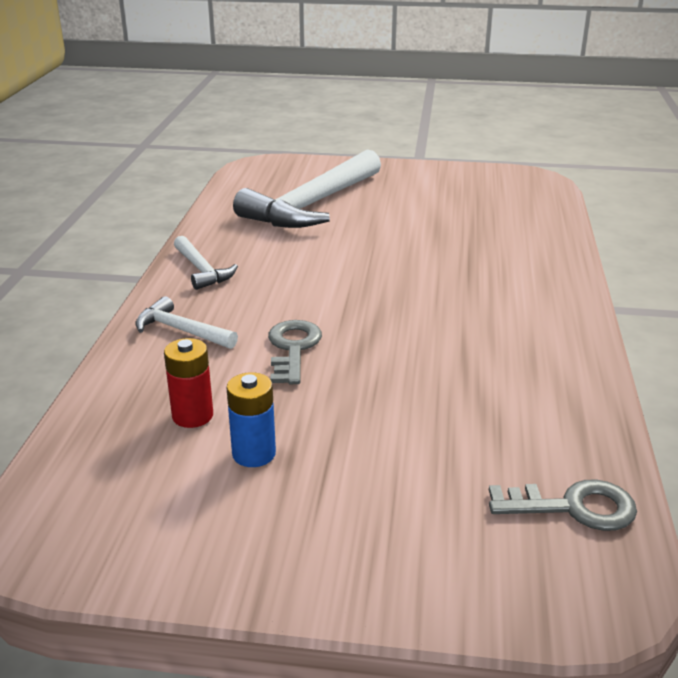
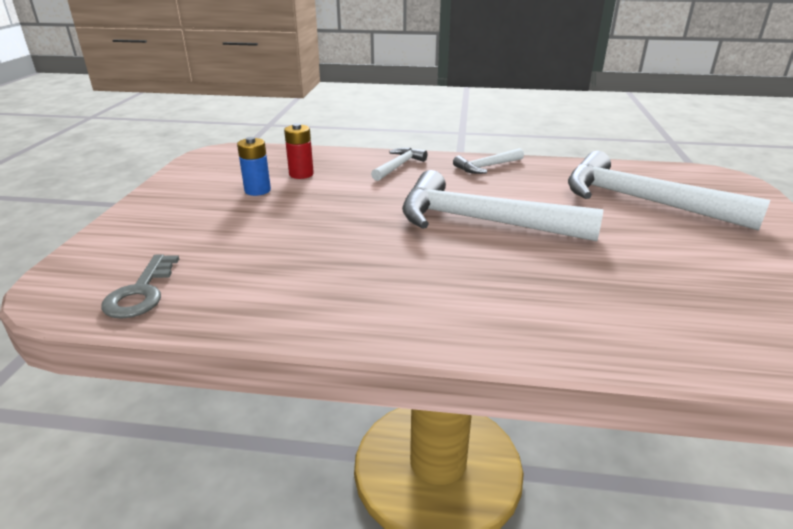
camera: 90 degrees right, 0 degrees up
(293, 348) = (374, 198): grey key -> none
(360, 283) = (481, 221): none -> white hammer

